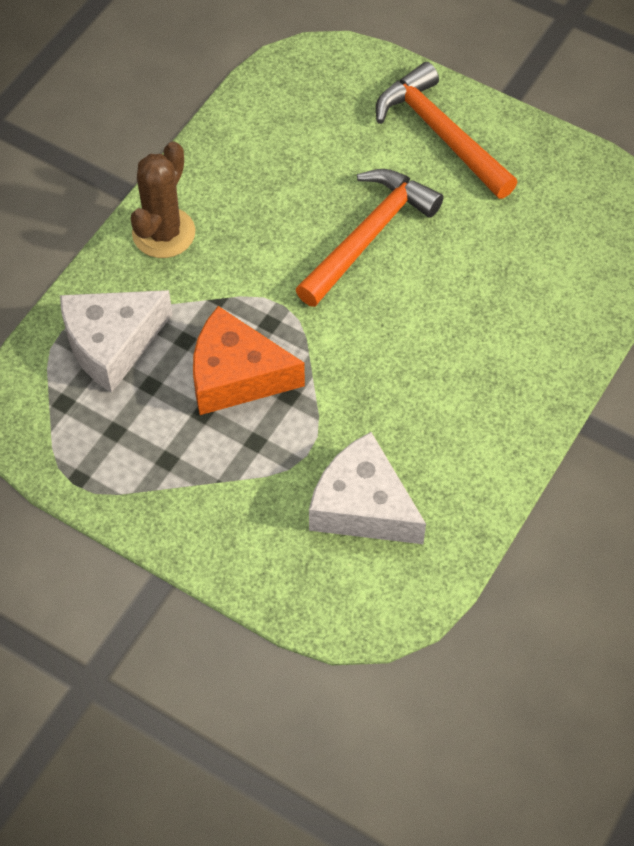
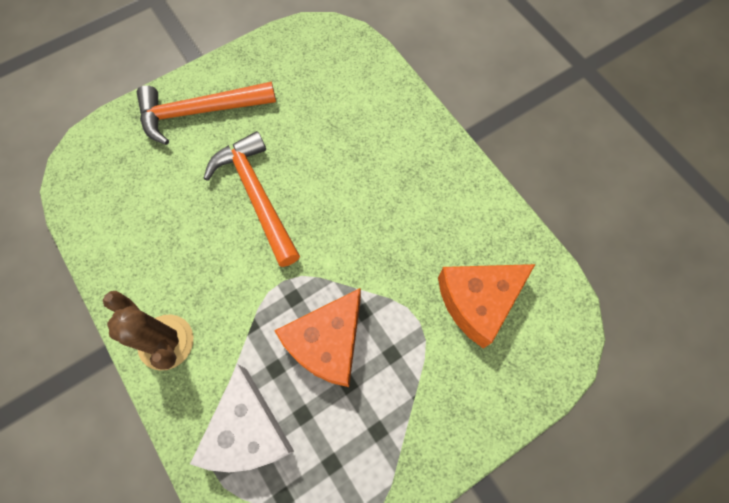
camera: 65 degrees left, 10 degrees up
(362, 506) = (478, 301): white cheese -> orange cheese

